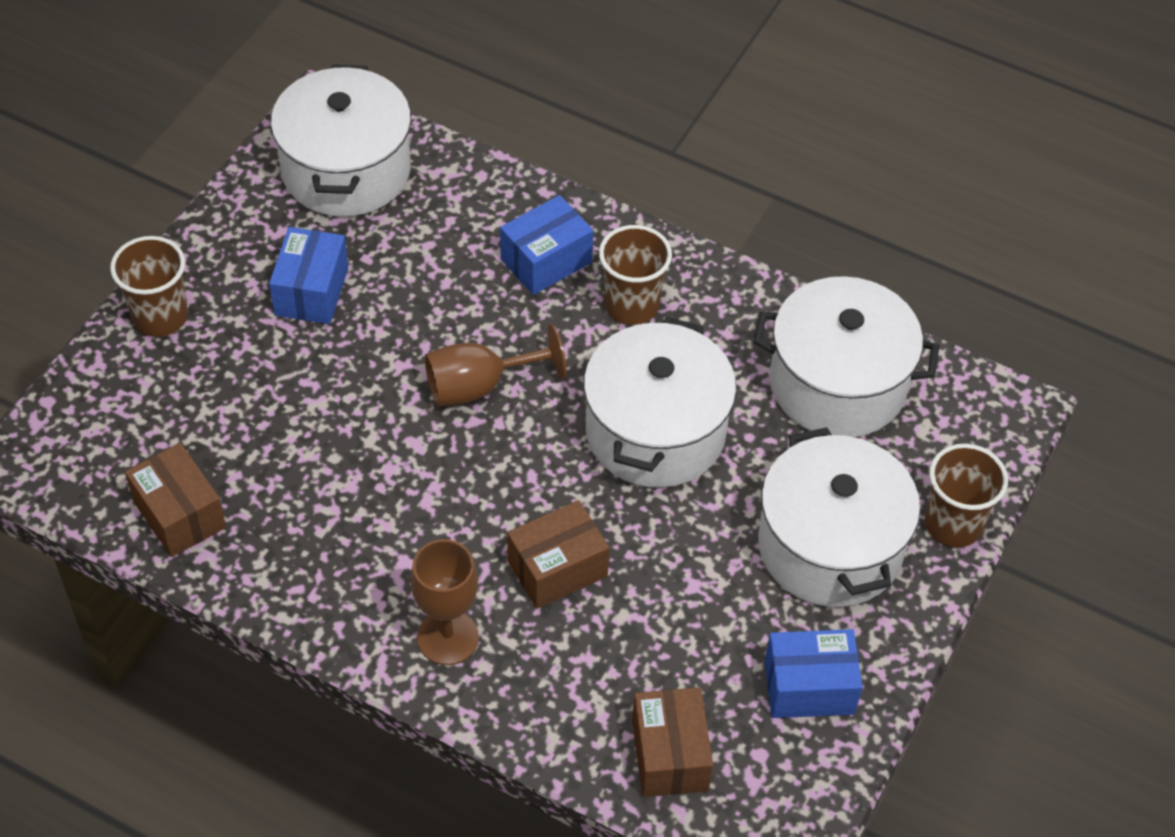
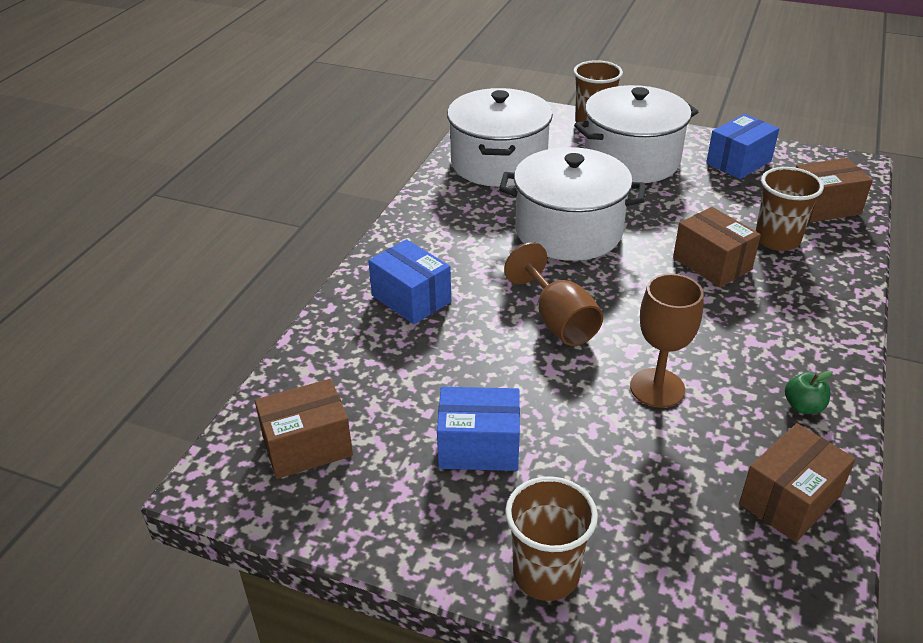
camera: 95 degrees left, 15 degrees down
(292, 572) = (803, 406): none -> green apple
(346, 170) = (307, 446): white pot -> brown box
(447, 637) = (804, 309): brown goblet -> brown goblet (657, 388)
(632, 305) = (449, 251): brown cup -> brown cup (777, 240)
(809, 687) = (738, 162): blue box -> blue box turned 60 degrees clockwise

